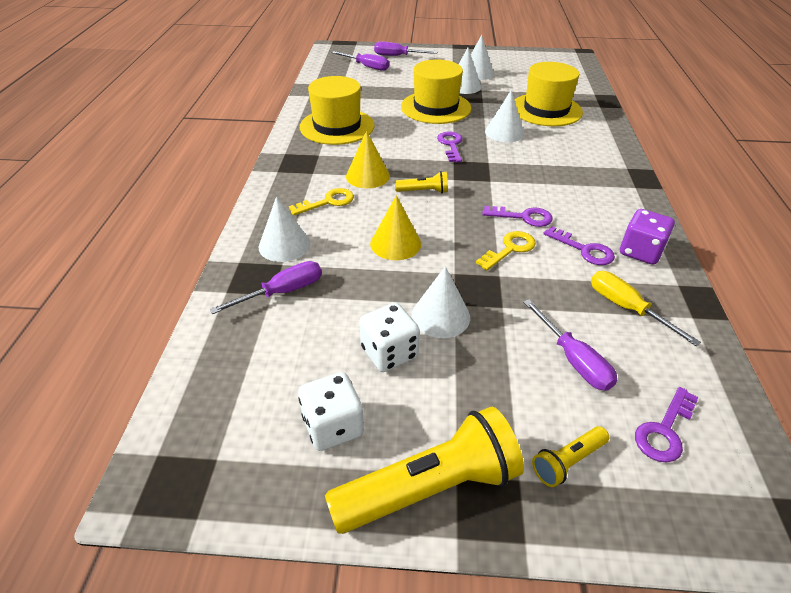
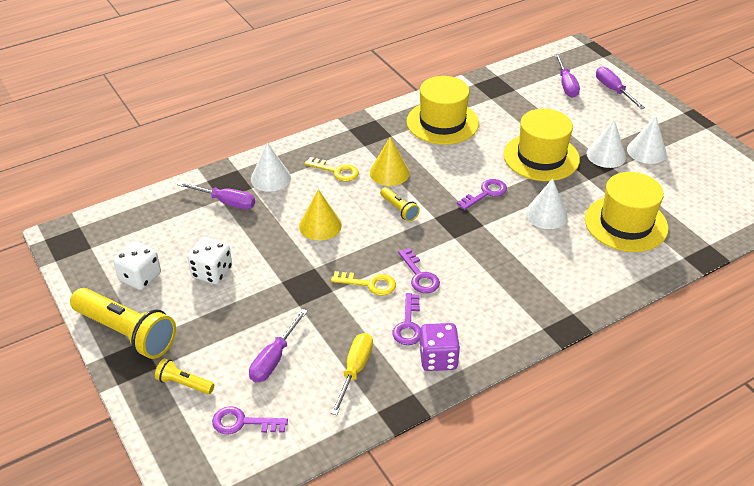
camera: 55 degrees right, 0 degrees up
(440, 316) = (264, 280): white cone -> none

